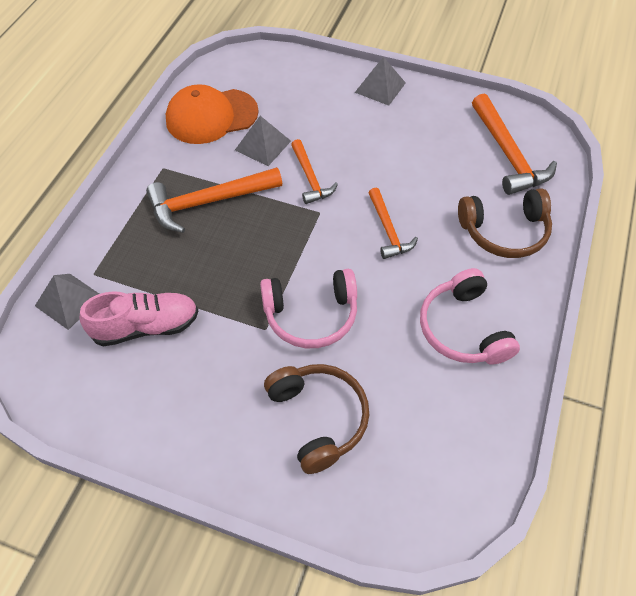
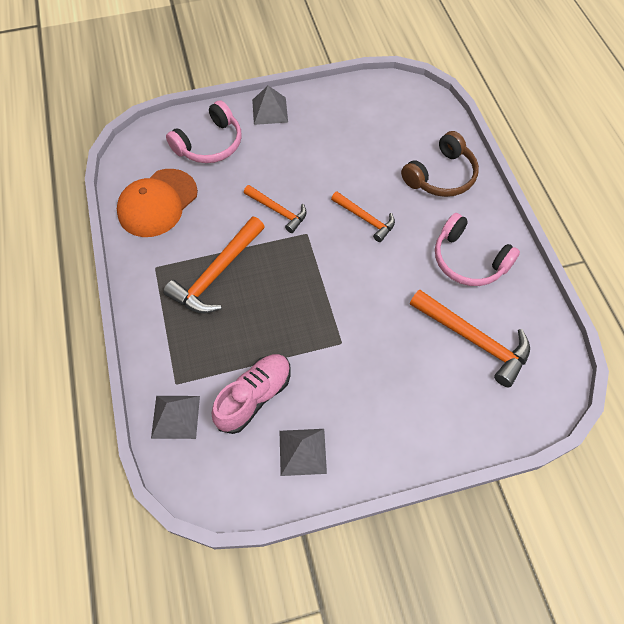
camera: 35 degrees left, 5 degrees up
(262, 145) = (219, 205): grey pyramid -> grey pyramid (302, 452)
(311, 315) = (364, 313): pink headphones -> pink headphones (210, 144)
(318, 418) = (429, 380): brown headphones -> none
(508, 154) = (399, 117): orange hammer -> orange hammer (473, 339)

